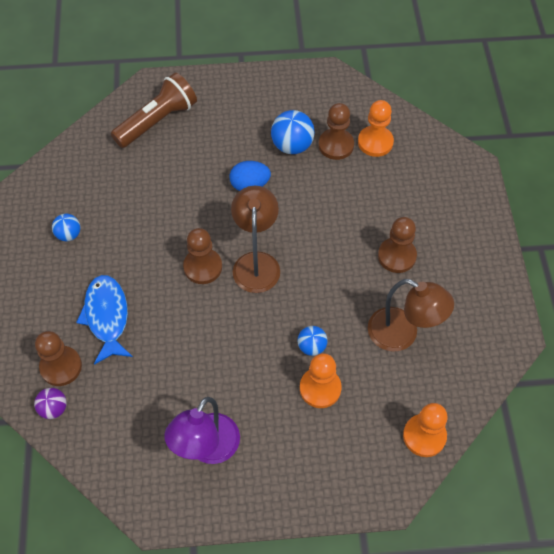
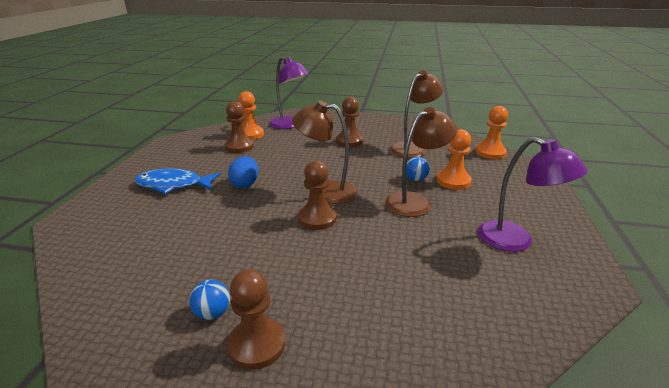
camera: 75 degrees left, 30 degrees down
(54, 408) = (477, 359): purple ball -> none
(61, 367) = (413, 344): brown pawn -> brown pawn (257, 344)
(107, 317) = (351, 291): blue fish -> blue fish (173, 185)
(157, 121) = (117, 223): brown flashlight -> none
(259, 350) = (415, 201): none -> brown lamp
(292, 145) = (223, 162): blue ball -> none
(423, 173) = (289, 125): none -> purple lamp

